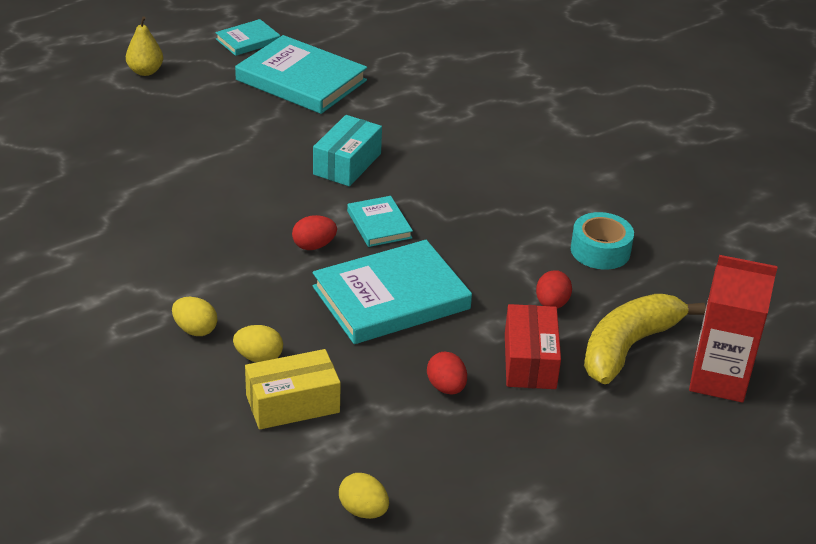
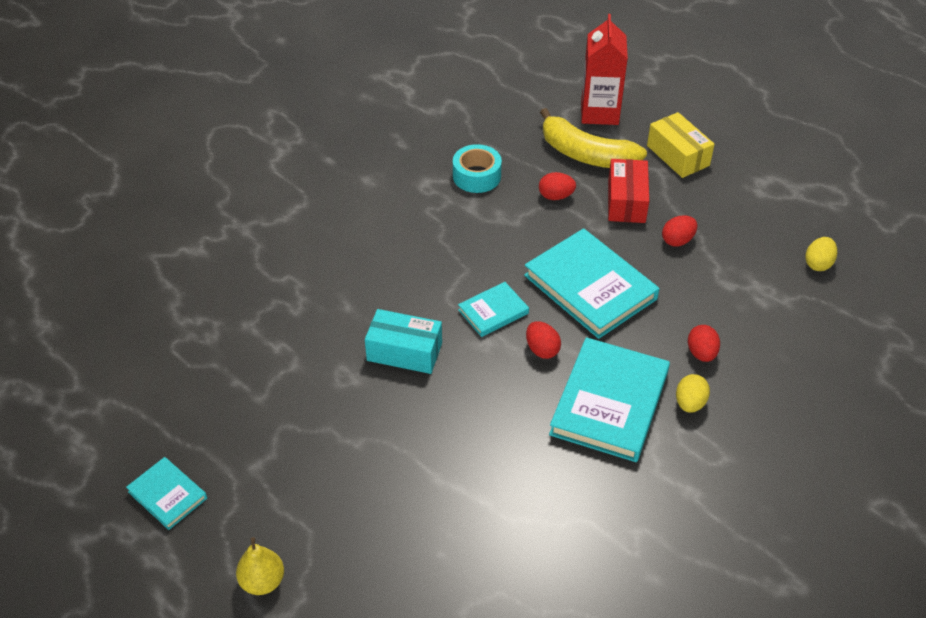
camera: 100 degrees left, 10 degrees up
(259, 357) = (701, 353): yellow egg -> red egg
(292, 404) = (740, 321): yellow box -> yellow box (678, 155)
(301, 80) = (252, 422): turquoise book -> turquoise book (609, 403)
(529, 361) = (626, 201): red box -> red box turned 75 degrees counterclockwise

